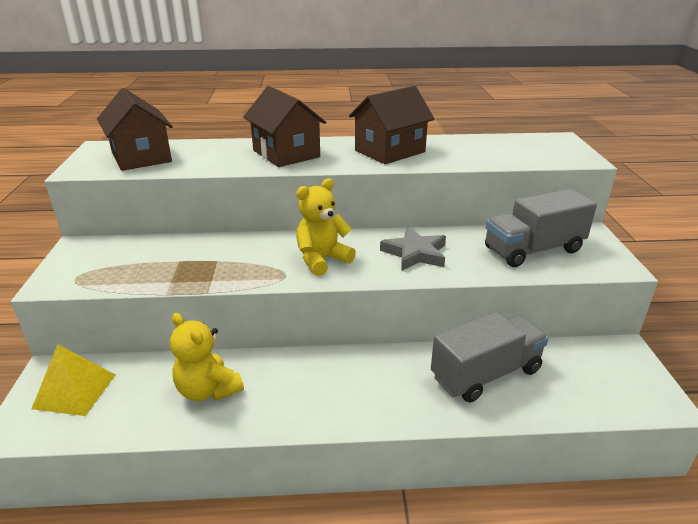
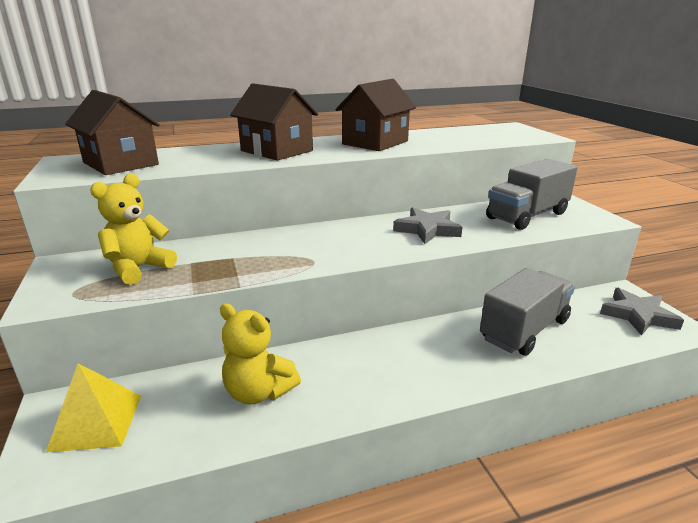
camera: 15 degrees left, 5 degrees down
(322, 260) = (342, 244): yellow teddy bear -> yellow teddy bear (139, 268)
(622, 380) = (638, 315): none -> grey star

